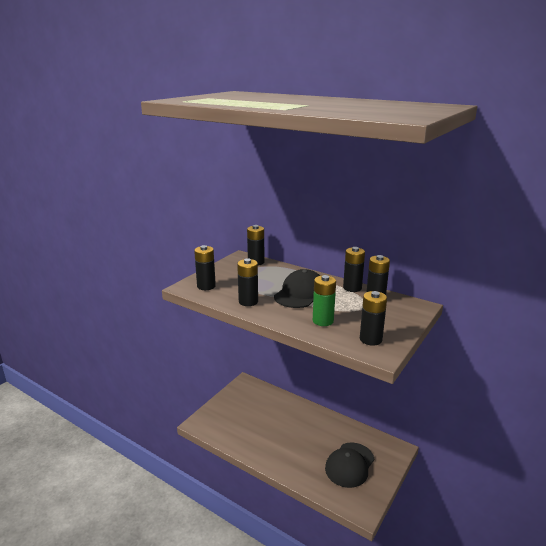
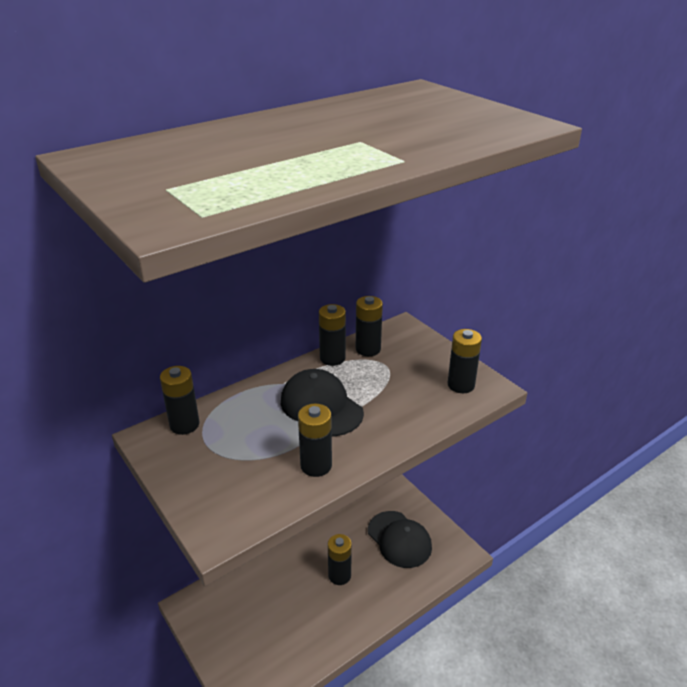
camera: 70 degrees left, 10 degrees up
(206, 286) = (232, 505): black battery -> black battery (339, 575)
(323, 321) = (404, 408): green battery -> none

